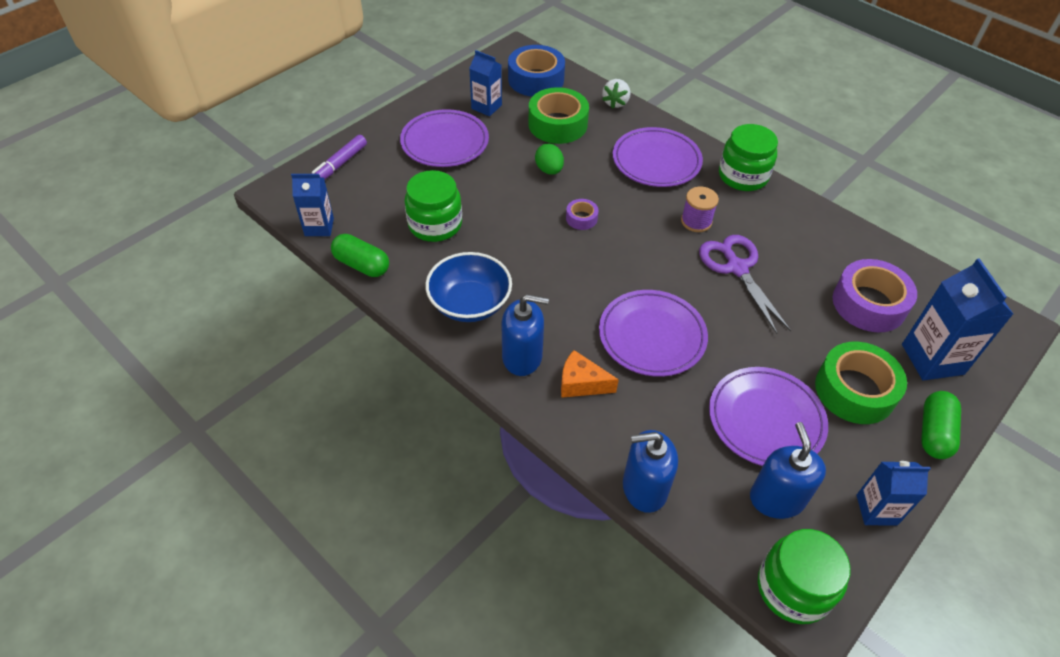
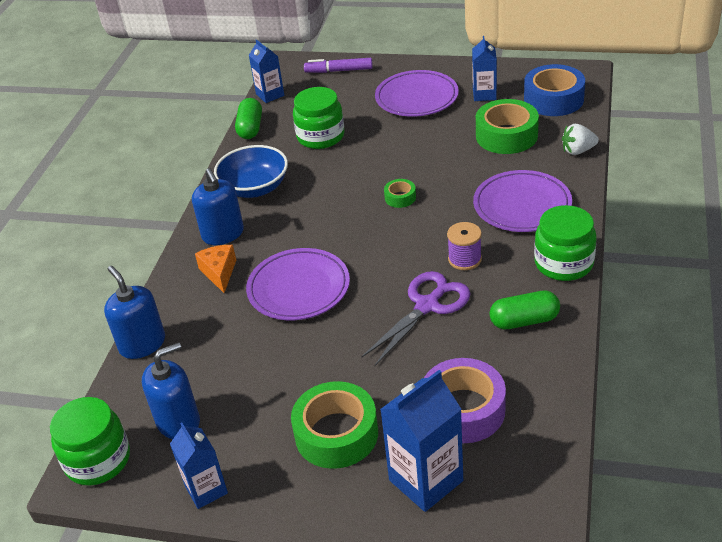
camera: 65 degrees right, 10 degrees down
(549, 170) = (441, 157): green egg -> none
(581, 218) = (400, 197): purple tape -> green tape
(765, 420) = (257, 387): purple plate -> none
(934, 433) = (326, 507): green capsule -> green capsule (524, 321)

